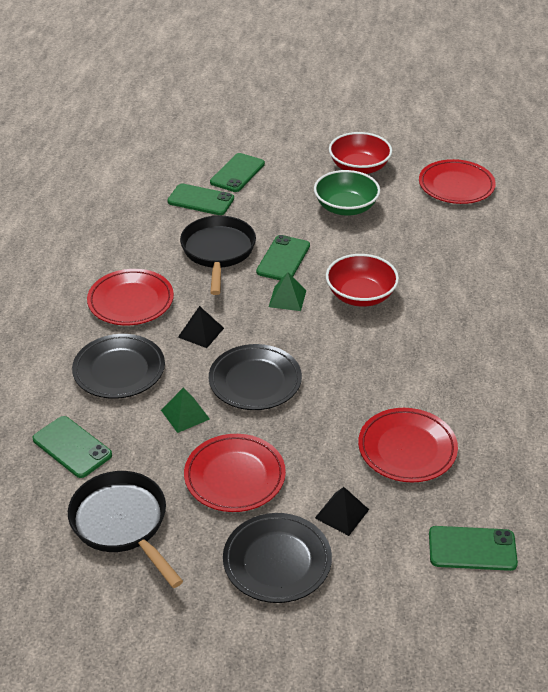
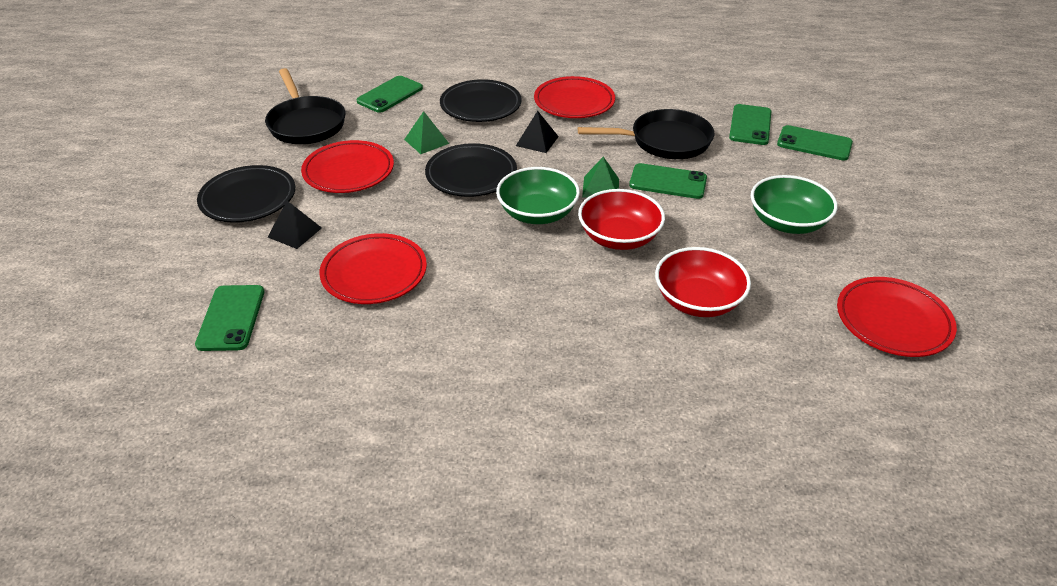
camera: 85 degrees right, 0 degrees up
(122, 523) = (306, 124): black pan -> black pan turned 105 degrees clockwise
(323, 340) = (537, 213): none -> green bowl
(359, 167) = (883, 231): red bowl -> red bowl (698, 301)

